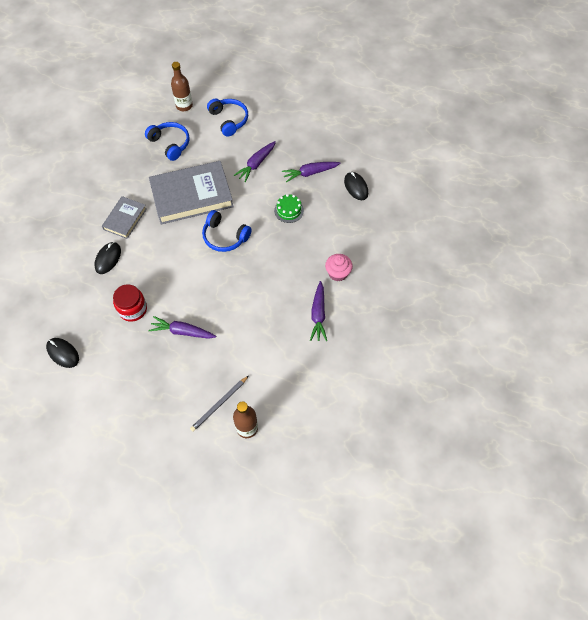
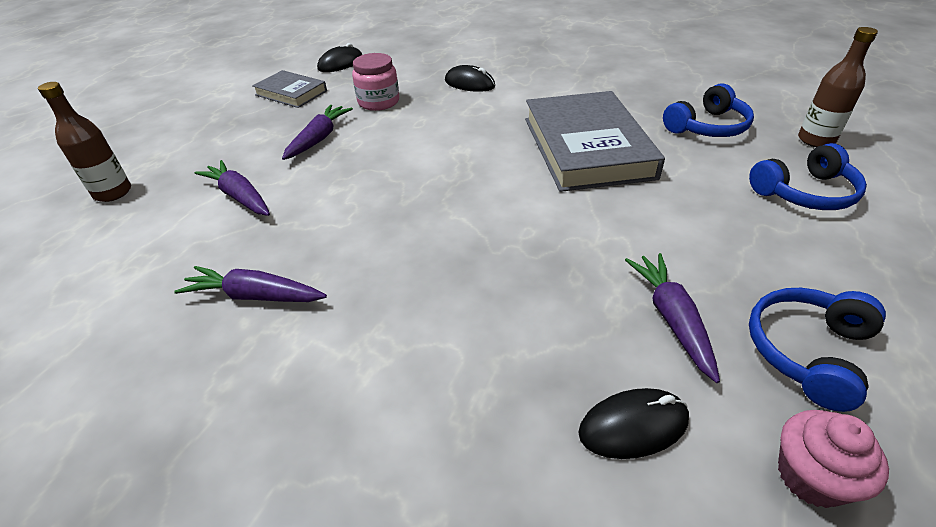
camera: 100 degrees right, 20 degrees down
(125, 219) = (539, 93): grey book -> grey book (291, 93)
(133, 309) = (378, 102): red jar -> pink jar
(219, 404) = (175, 168): grey pencil -> none
(225, 237) = (489, 180): blue headphones -> blue headphones (808, 352)
(256, 164) = (681, 226): purple carrot -> purple carrot (239, 196)
(289, 210) = (547, 269): green cake -> none
(338, 273) = (344, 343): pink cupcake -> pink cupcake (811, 477)

